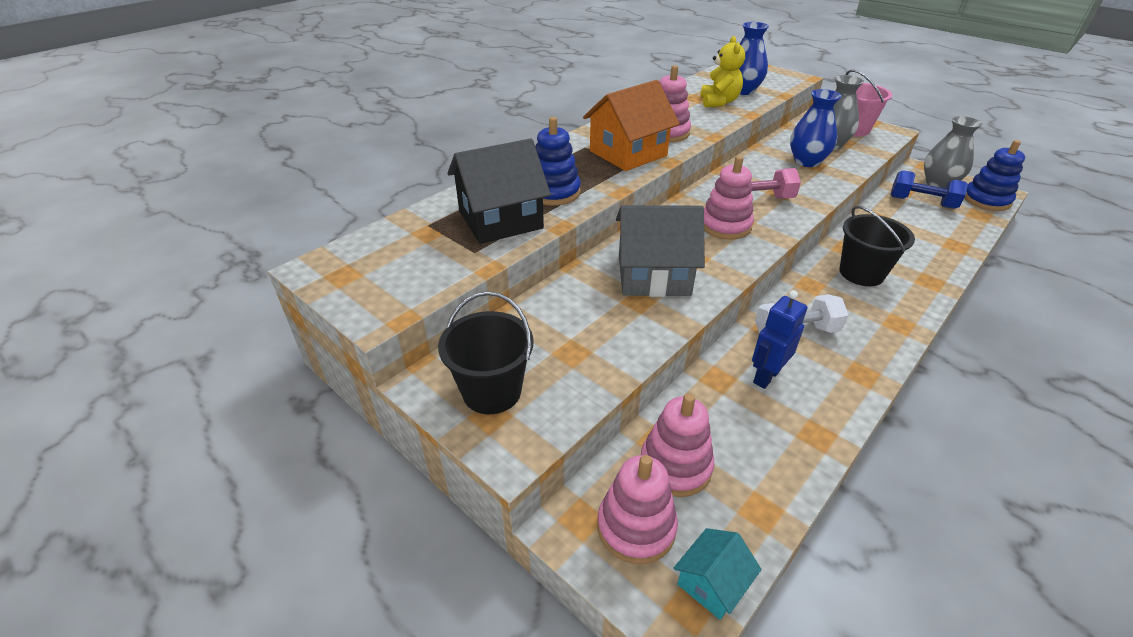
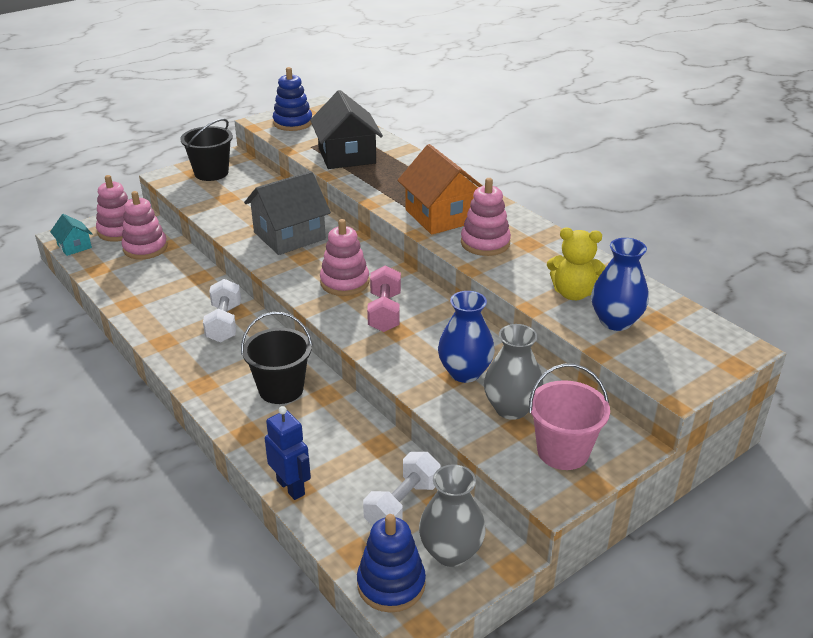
camera: 100 degrees right, 5 degrees down
(554, 192) = (379, 177): blue stacking toy -> blue stacking toy (293, 123)
(653, 275) = (289, 236): grey house -> grey house turned 45 degrees clockwise
(766, 376) = (189, 297): blue robot -> blue robot (291, 487)
(922, 202) = (402, 505): blue dumbbell -> white dumbbell

